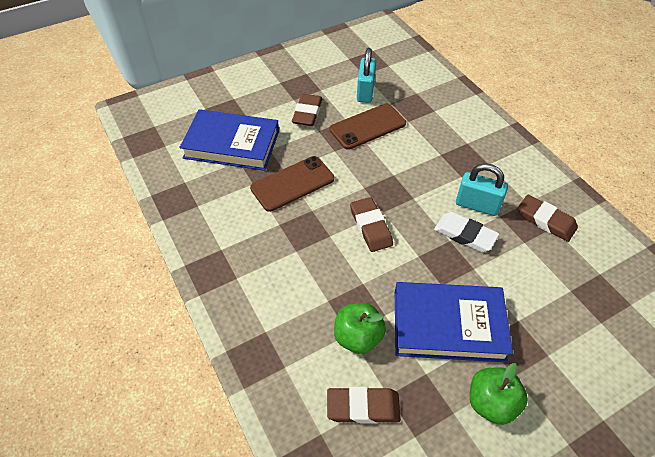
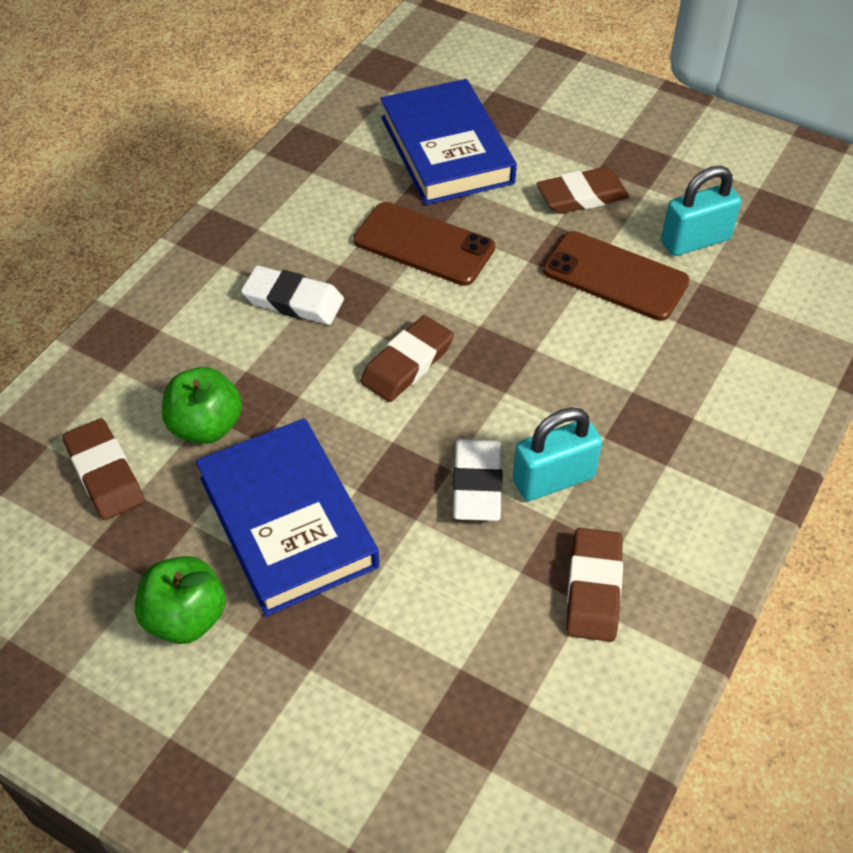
camera: 60 degrees right, 0 degrees up
(291, 256) = (293, 300): none -> white eraser
(477, 205) = (553, 479): turquoise padlock -> turquoise padlock turned 75 degrees clockwise

